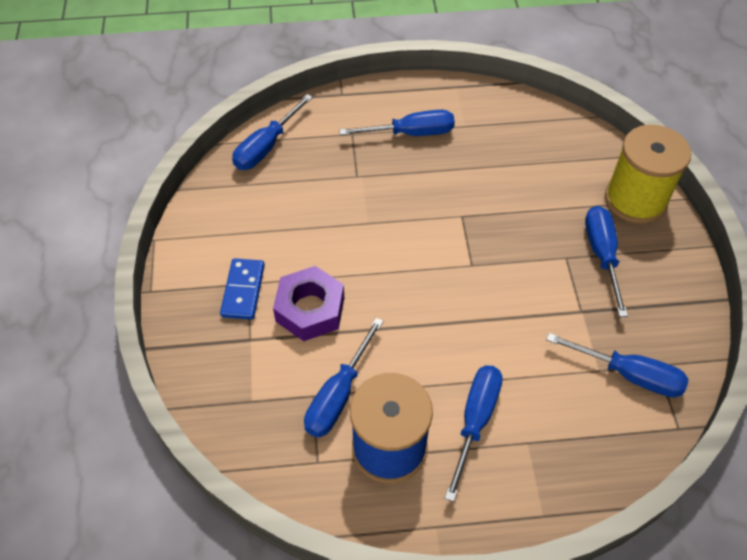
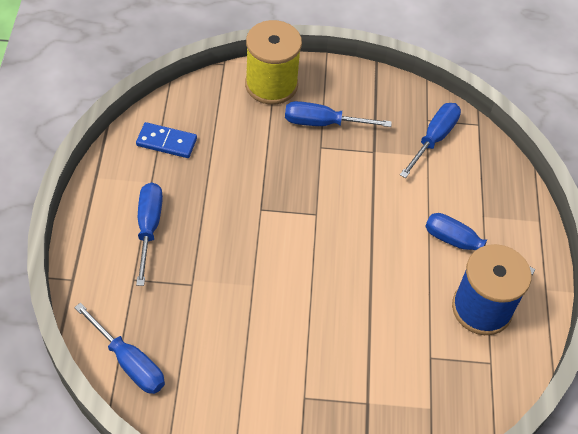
camera: 85 degrees left, 0 degrees up
(243, 290) = (312, 403): blue domino -> blue domino (166, 142)
(310, 309) = (343, 348): purple nut -> none
(338, 395) = (432, 338): blue screwdriver -> none

